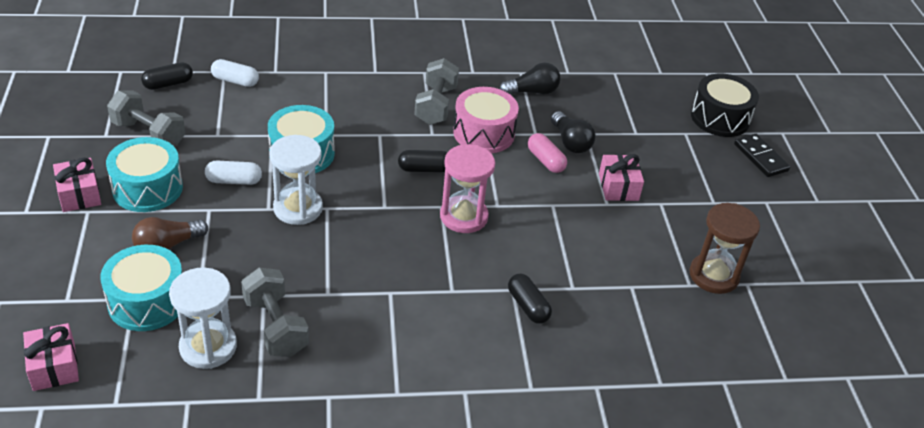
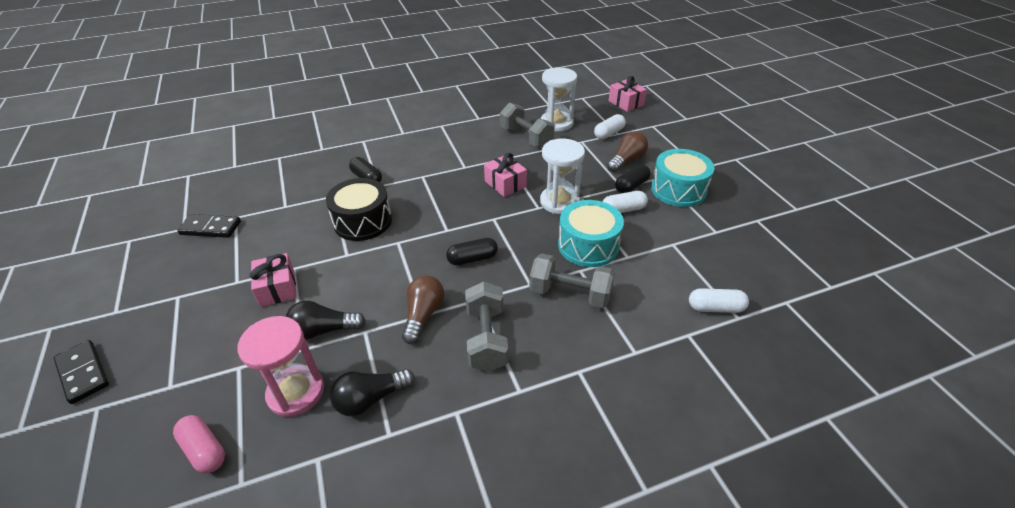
camera: 170 degrees right, 0 degrees up
(79, 194) = (717, 175): pink gift -> pink gift (505, 184)
(147, 301) = (609, 133): turquoise drum -> white capsule
(149, 134) = (727, 230): grey dumbbell -> grey dumbbell (570, 294)
(168, 84) = (771, 284): black capsule -> black capsule (631, 186)
(464, 216) = (425, 226): pink hourglass -> pink hourglass (296, 392)
(483, 133) = (423, 315): pink drum -> brown light bulb
(545, 161) = (353, 299): pink capsule -> pink capsule (204, 450)
(570, 142) = (324, 330): black light bulb -> black light bulb turned 60 degrees counterclockwise
(713, 275) = (211, 228): brown hourglass -> black domino
(720, 118) = (104, 430): black drum -> black drum (362, 221)

